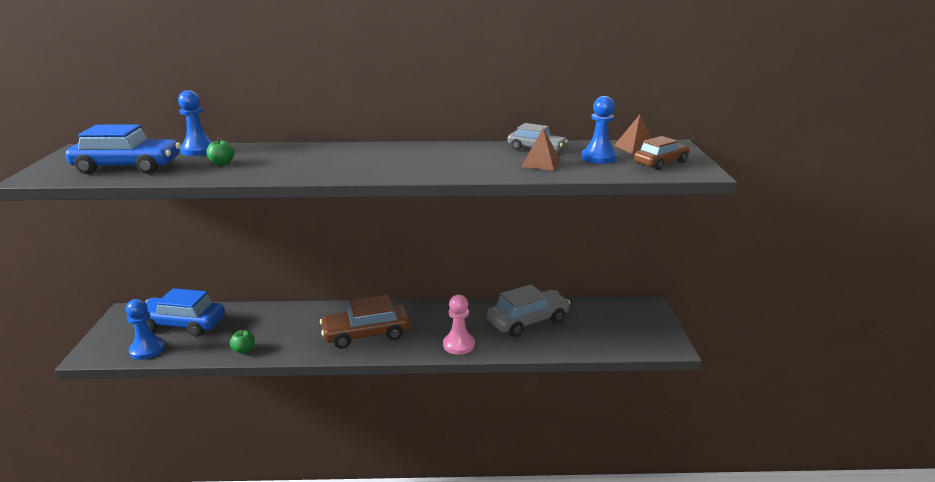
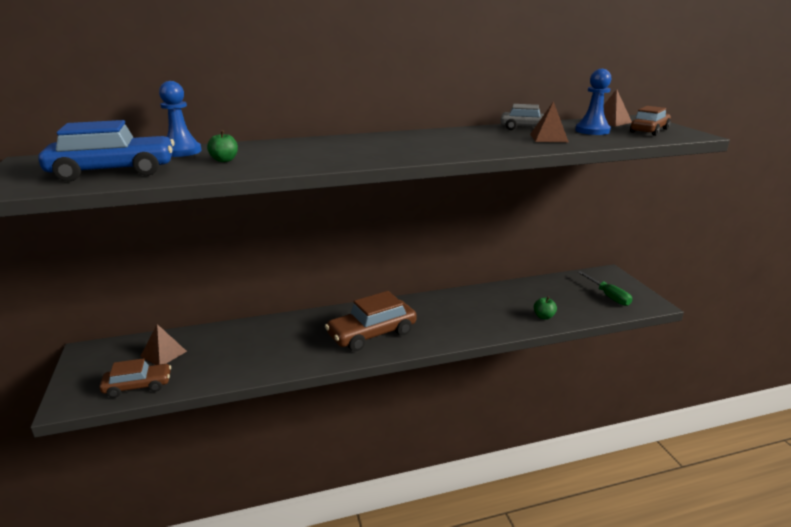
camera: 15 degrees left, 0 degrees up
(147, 349) = (138, 386): blue pawn -> brown car
(182, 324) = (163, 353): blue car -> brown pyramid
(244, 350) = (252, 369): green apple -> green apple (543, 316)
(459, 345) = (469, 330): pink pawn -> none
(528, 321) = (516, 300): grey car -> none
(629, 331) = (608, 296): none -> green screwdriver

